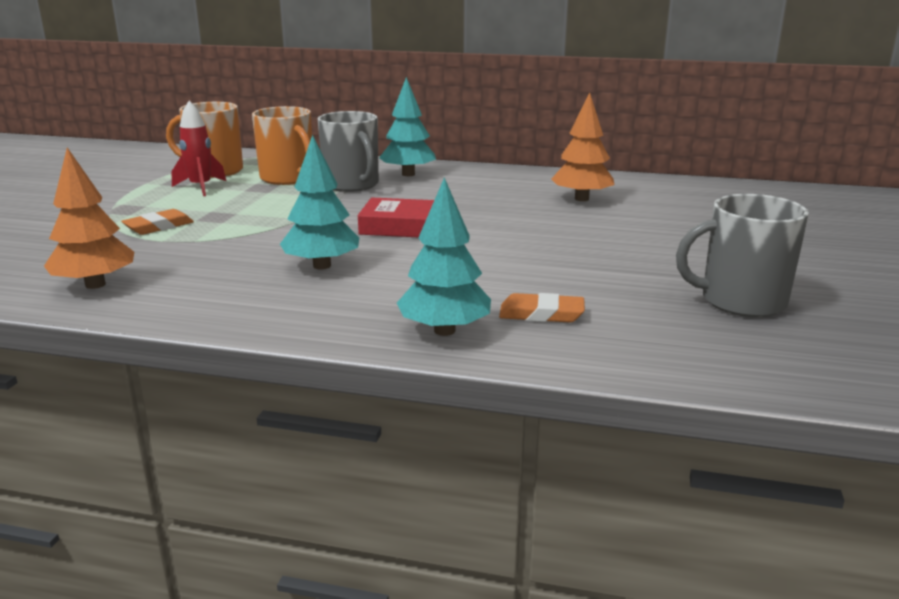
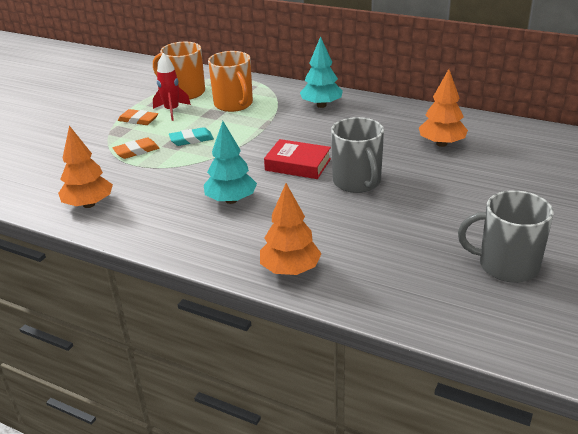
camera: 15 degrees right, 10 degrees up
(239, 212) = (191, 139): none -> turquoise eraser
(352, 185) = (276, 115): grey mug -> grey mug (357, 182)
(444, 330) = (290, 270): turquoise tree -> orange tree
(541, 314) = (359, 262): orange eraser -> orange eraser (138, 120)

